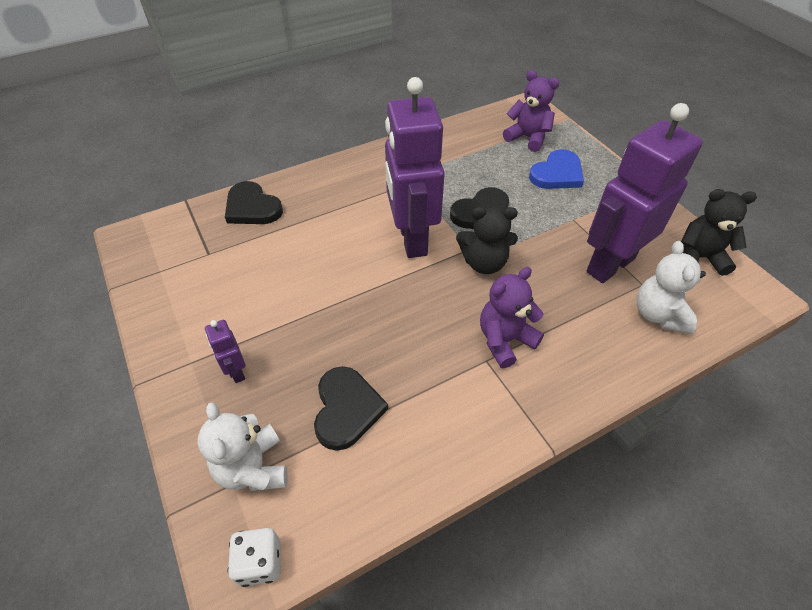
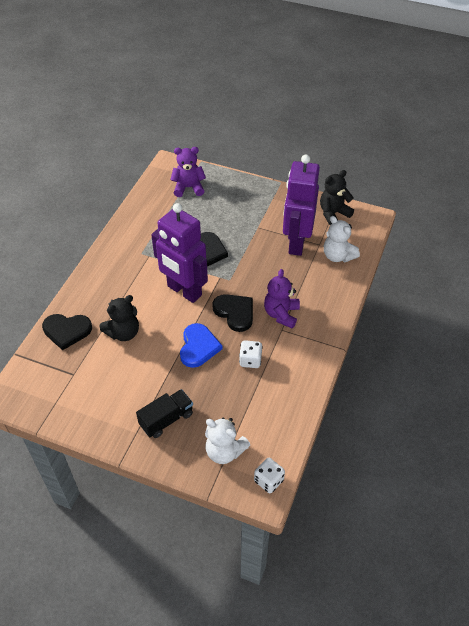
camera: 40 degrees left, 0 degrees up
(236, 372) = (166, 419): purple robot -> black truck
(346, 409) = (240, 396): black heart -> black heart (235, 312)
(406, 371) = (250, 360): none -> white dice
(484, 263) = (235, 280): black teddy bear -> black teddy bear (123, 333)
(557, 173) = (226, 203): blue heart -> blue heart (198, 347)

